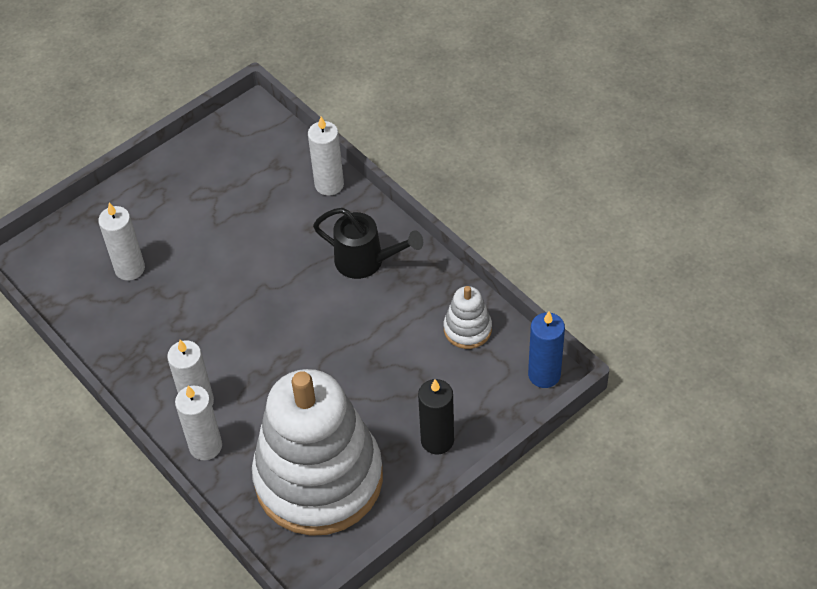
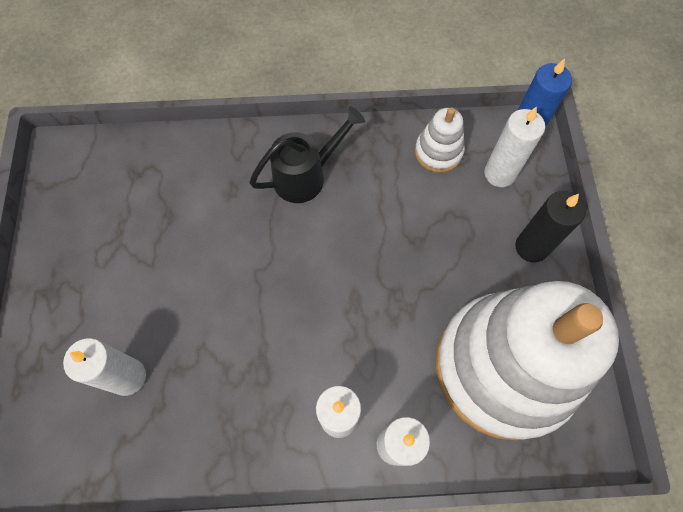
camera: 55 degrees left, 15 degrees up
(329, 184) = (199, 148): white candle -> white candle (499, 173)

